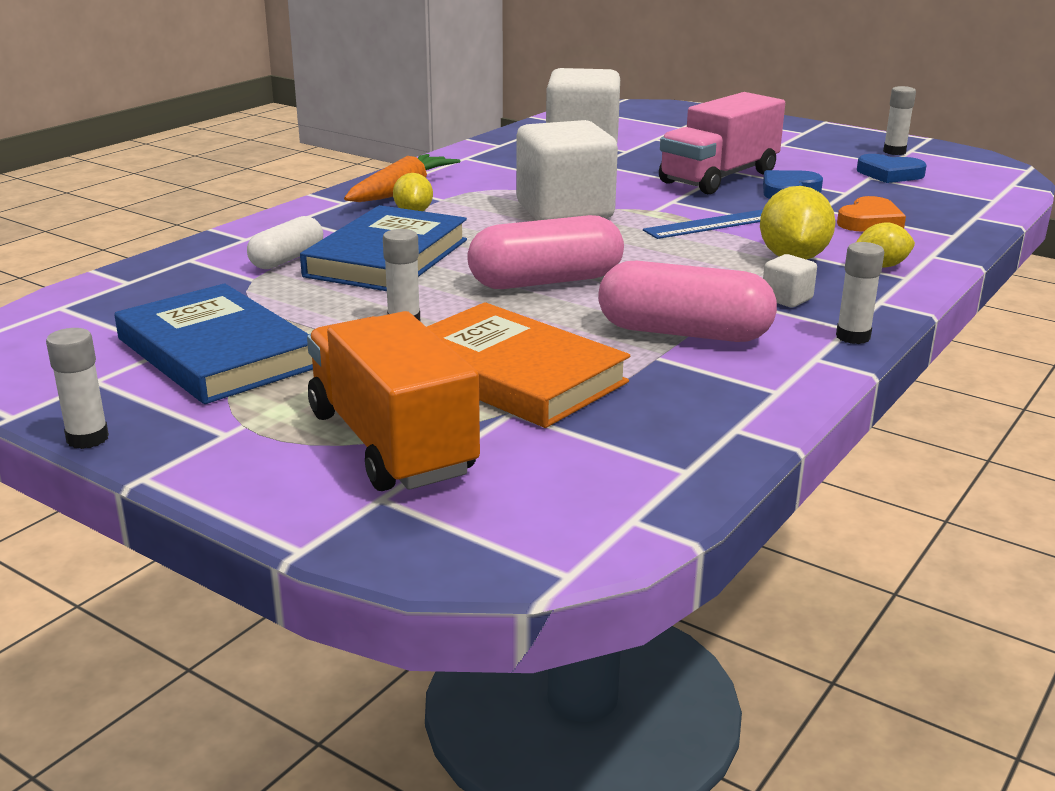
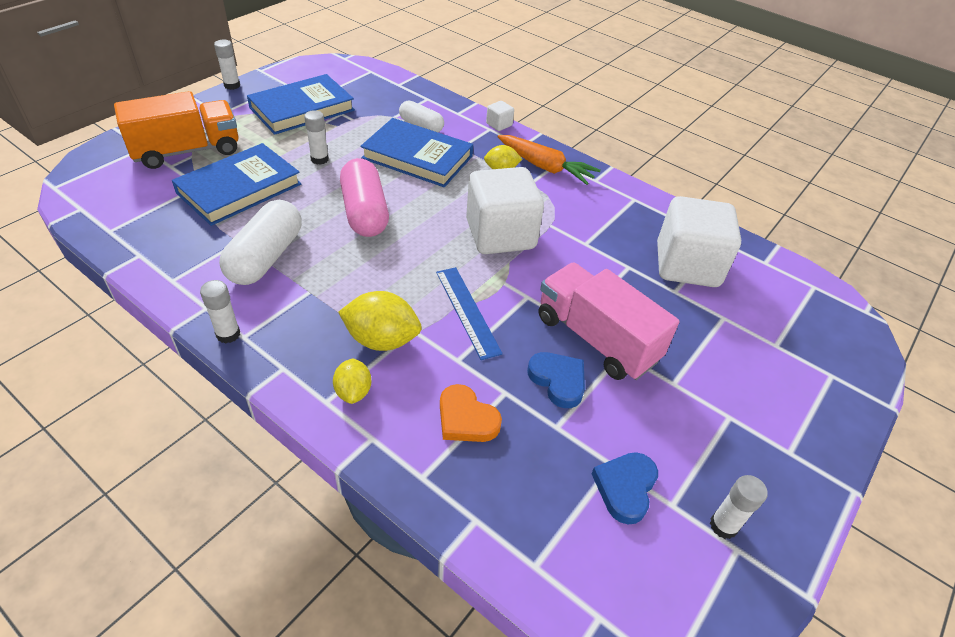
camera: 90 degrees right, 20 degrees up
(512, 374) = (239, 188): orange book -> blue book
(684, 333) = (266, 257): pink capsule -> white capsule
(786, 299) = (303, 316): white cube -> white cube (499, 124)

